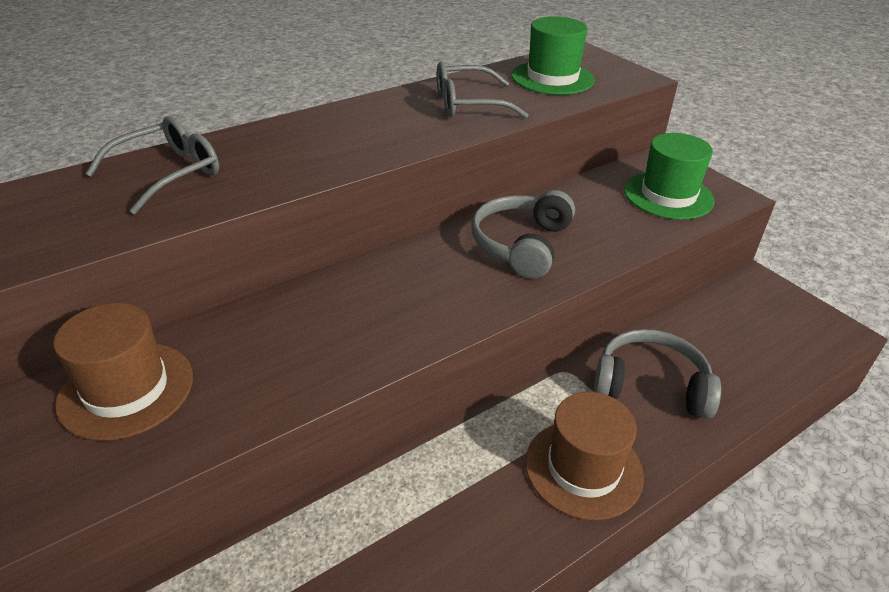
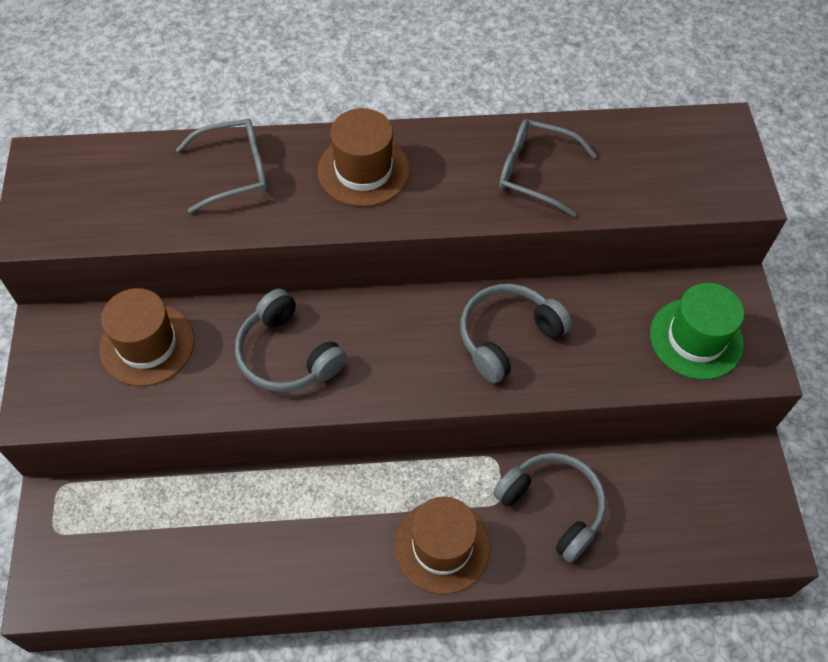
camera: 30 degrees right, 20 degrees up
(310, 140) = (363, 170): none -> brown hat
(313, 335) = (287, 355): none -> grey headphones
(552, 78) = (652, 161): green hat -> none

